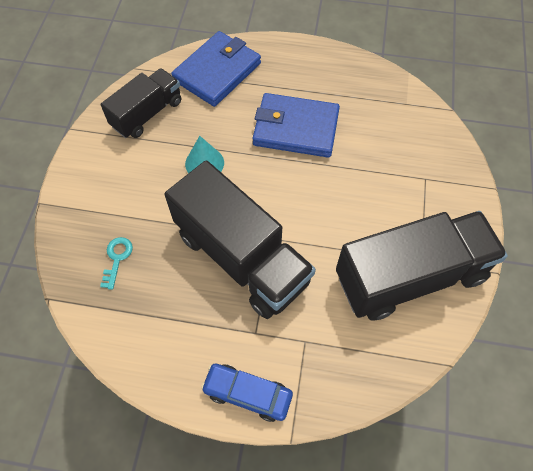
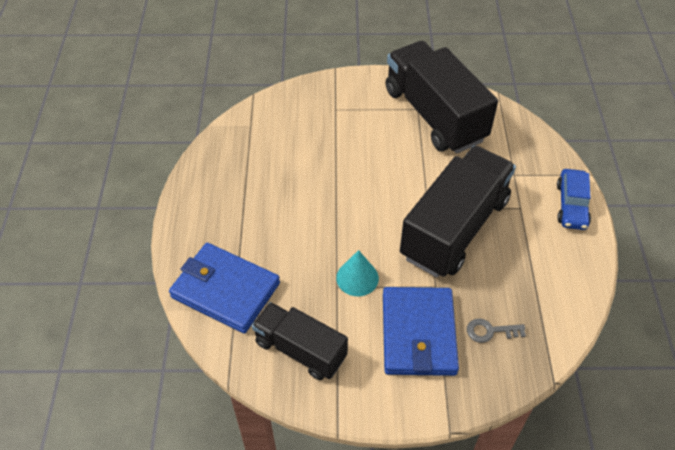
camera: 100 degrees left, 10 degrees down
(117, 258) = (490, 331): turquoise key -> grey key
(295, 128) = (296, 206): blue wallet -> blue wallet (418, 334)

